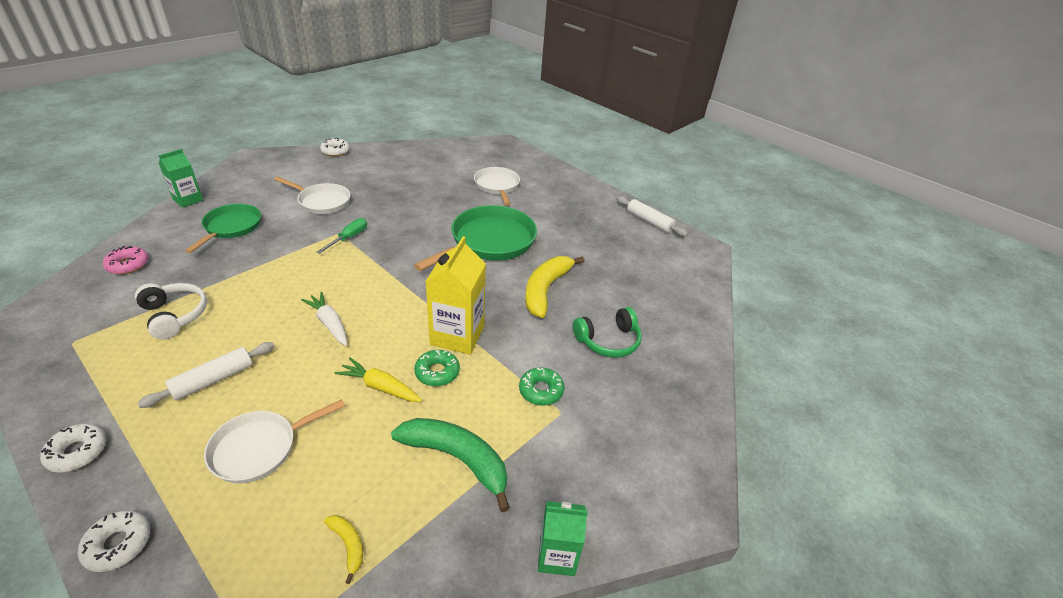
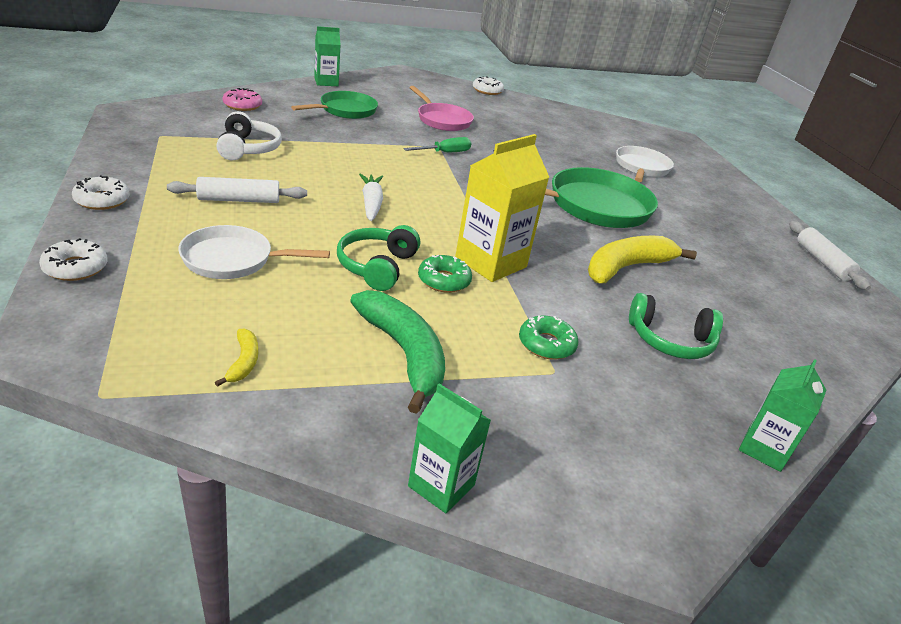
camera: 30 degrees right, 5 degrees down
(322, 202) = (442, 120): white pan -> pink pan
(380, 387) = (377, 266): yellow carrot -> green headphones
(704, 398) = (764, 449): none -> green carton

